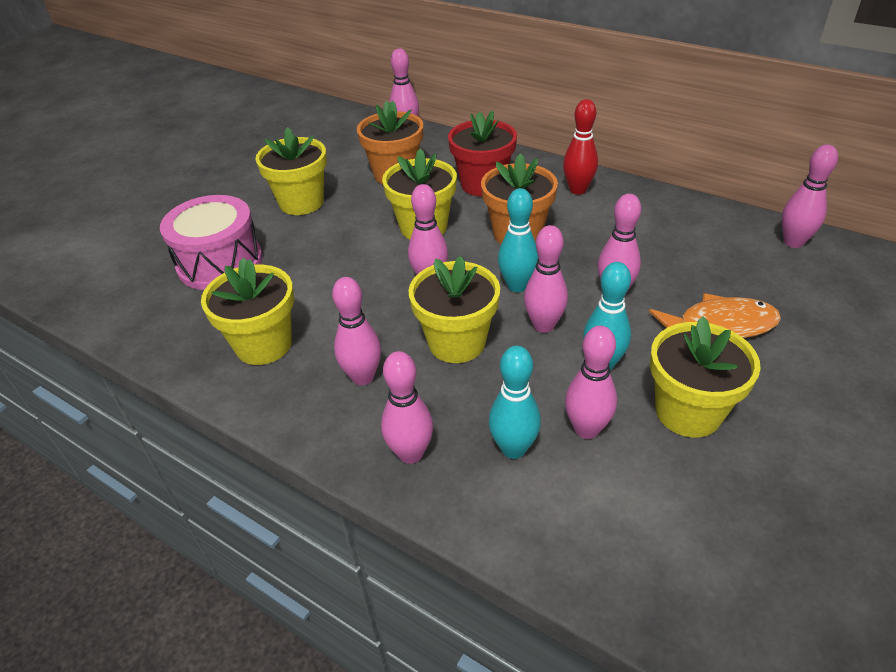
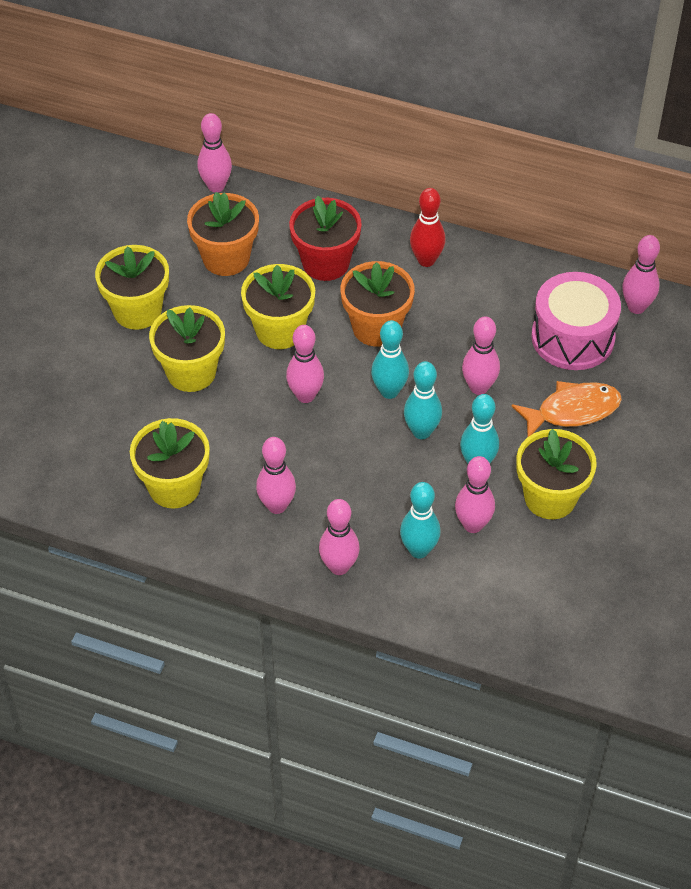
camera: 15 degrees left, 10 degrees up
(220, 263) = (87, 401): pink drum -> pink drum (572, 337)
(456, 342) = (349, 460): yellow flower pot -> yellow flower pot (191, 372)
(543, 325) = (421, 432): pink bowling pin -> turquoise bowling pin

